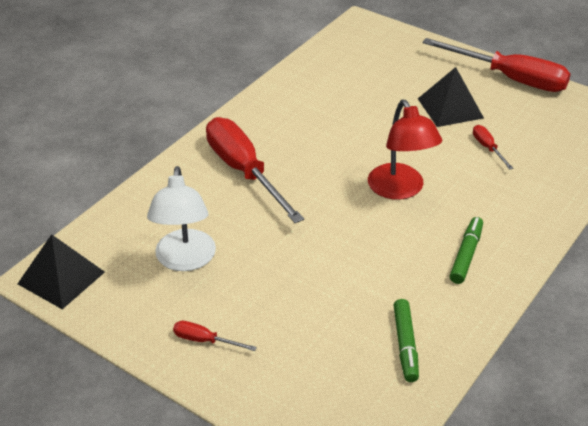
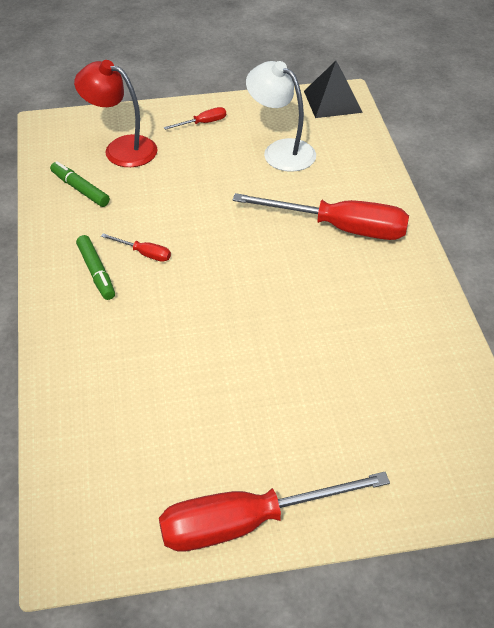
camera: 135 degrees right, 5 degrees up
(400, 190) = (205, 294): red lamp -> red lamp (121, 148)
(450, 108) = (263, 421): black pyramid -> none
(487, 148) = (176, 393): red screwdriver -> red screwdriver (144, 254)

